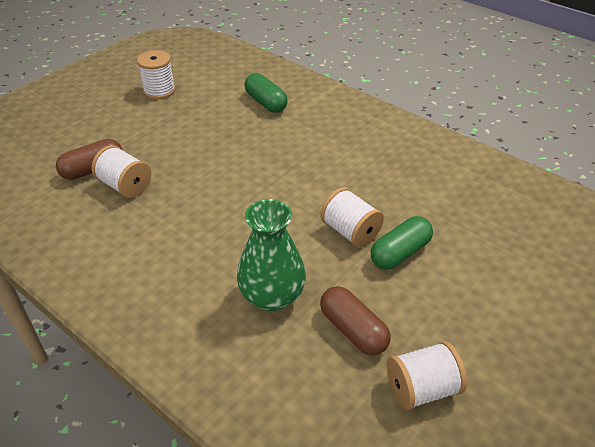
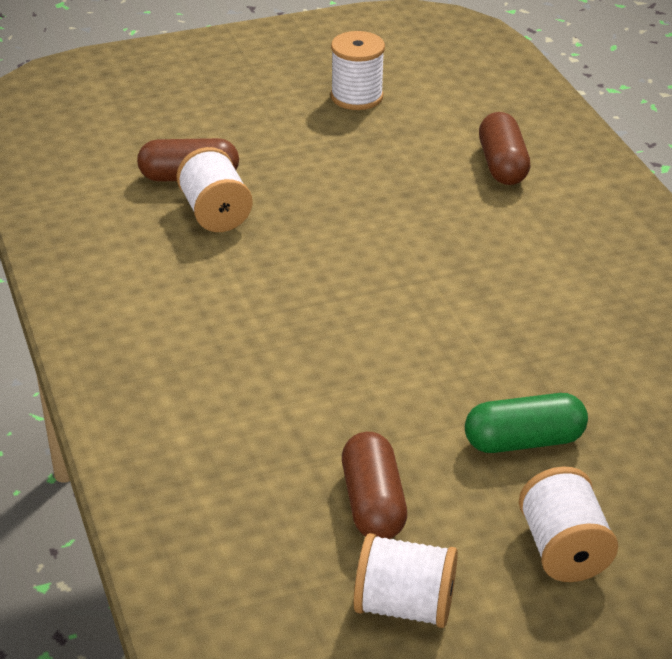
camera: 30 degrees right, 5 degrees down
(266, 102) = (502, 165): green capsule -> brown capsule
(272, 296) = (300, 421): green vase -> none
(350, 232) = (475, 387): white spool -> white spool (563, 550)

